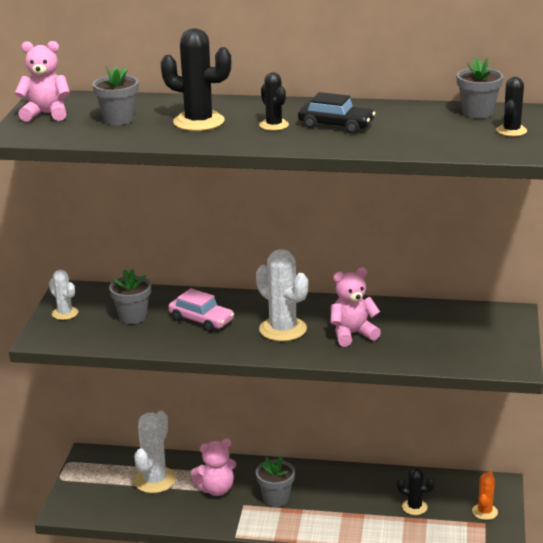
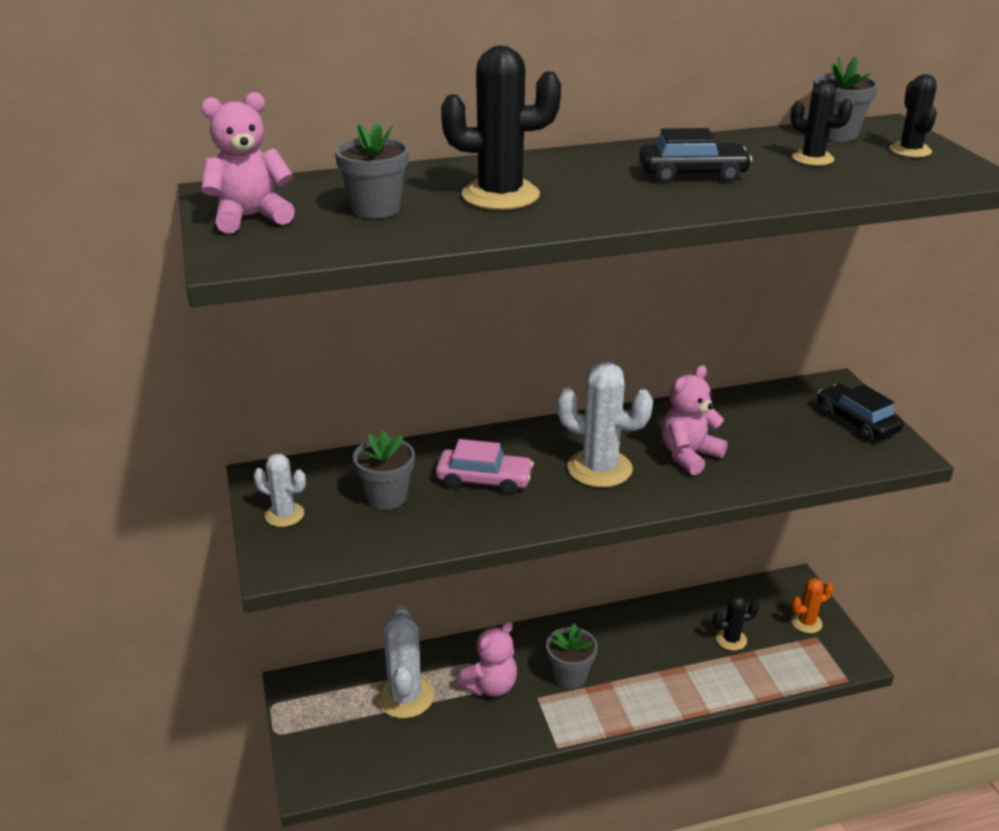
camera: 25 degrees left, 5 degrees up
(274, 125) = (611, 185): black cactus -> black cactus (812, 159)
(484, 512) = (806, 622): orange cactus -> orange cactus turned 75 degrees clockwise
(500, 339) = (856, 422): none -> black car

